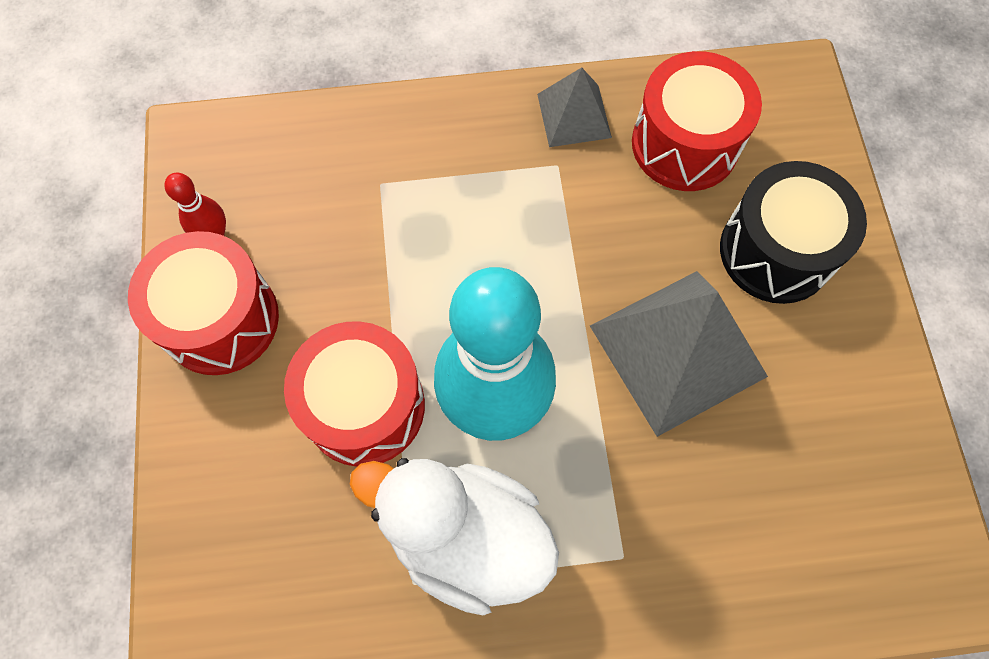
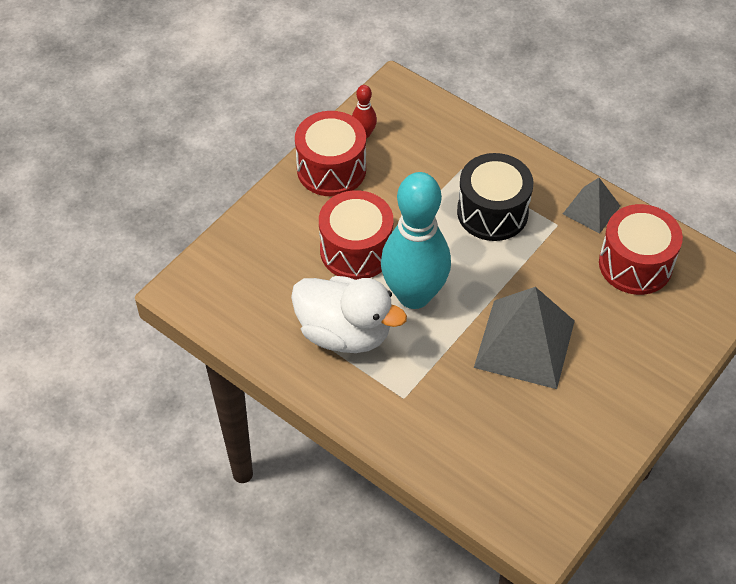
camera: 45 degrees right, 15 degrees down
(466, 537) = (344, 333): white duck -> white duck turned 135 degrees clockwise
(776, 251) = (626, 344): black drum -> black drum (492, 212)

